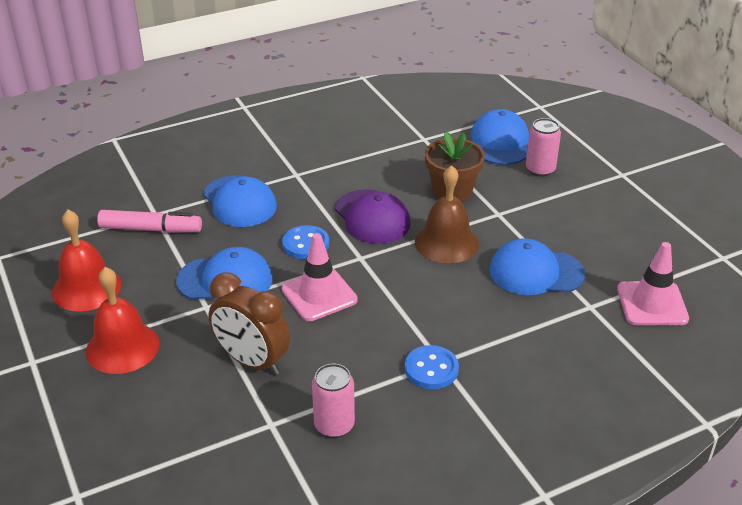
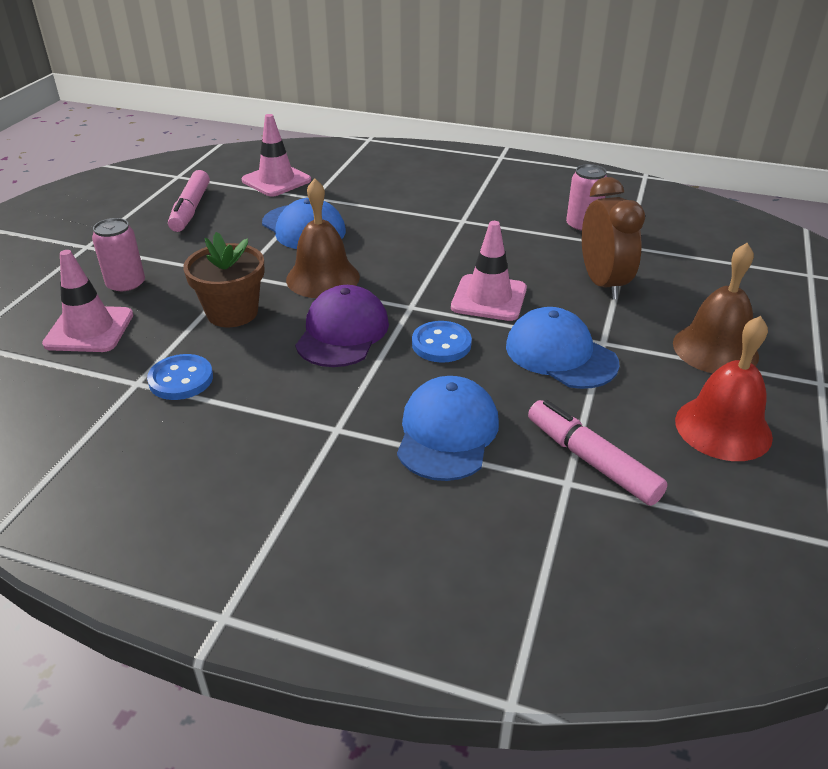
camera: 135 degrees left, 0 degrees up
(122, 347) = (715, 349): red bell -> brown bell
(431, 369) = (475, 220): blue button -> blue button (181, 379)
(500, 142) = (89, 329): blue cap -> pink traffic cone
(638, 236) = (190, 209): none -> pink marker

